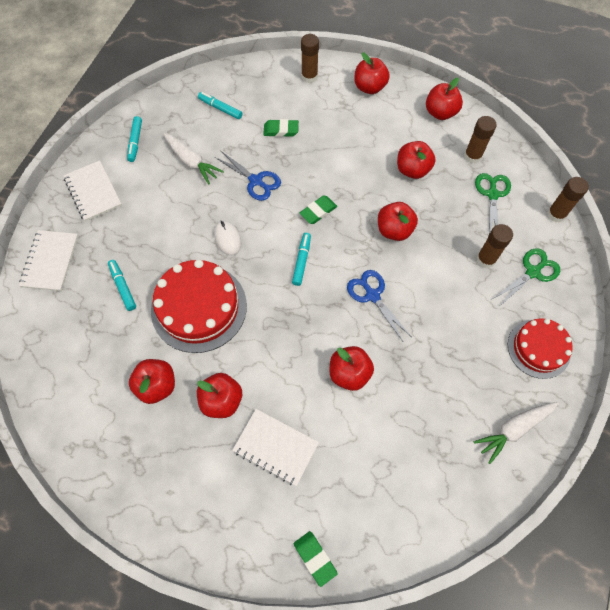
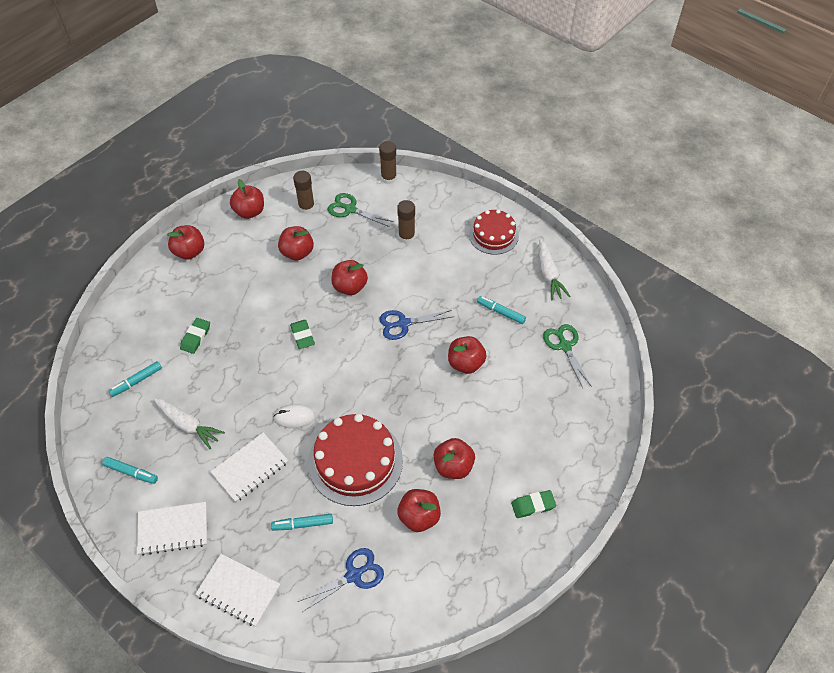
camera: 70 degrees left, 10 degrees down
(191, 162) = (188, 425): white carrot -> white carrot turned 60 degrees clockwise
(256, 181) = (242, 375): blue scissors -> blue scissors (354, 575)
(275, 447) = (508, 436): white notebook -> white notebook (250, 468)
(301, 261) = (346, 364): turquoise marker -> turquoise marker (500, 312)
(309, 77) = (146, 294): brown glue stick -> none
(315, 558) = (603, 435): green eraser -> green eraser (533, 505)
(532, 272) = (431, 212): green scissors -> green scissors (565, 346)

